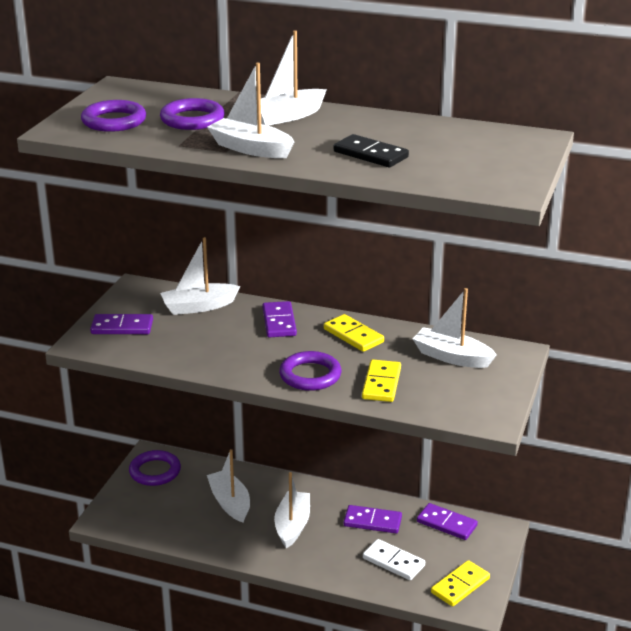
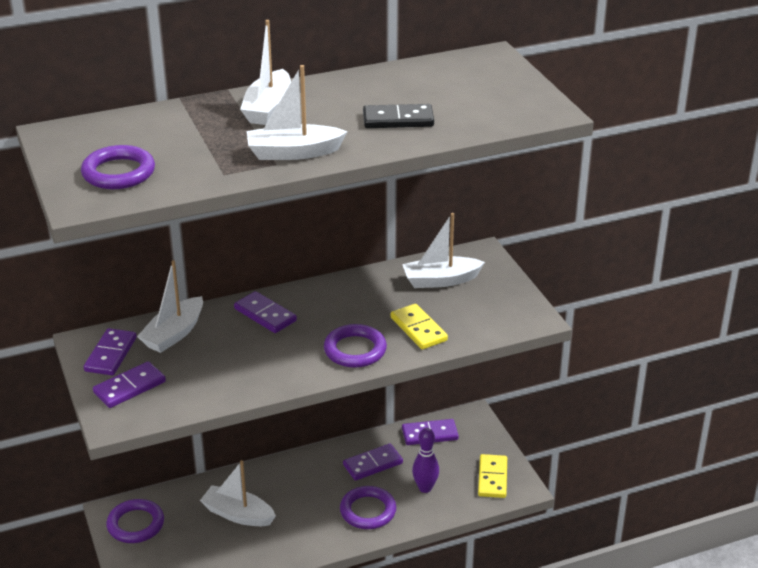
camera: 40 degrees left, 5 degrees up
(140, 301) = (110, 354): none -> purple domino
(192, 119) = (190, 143): purple ring -> purple ring (368, 511)
(292, 525) = (313, 504): white boat -> none
(353, 336) = (342, 298): yellow domino -> none
(393, 562) = (425, 488): white domino -> purple bowling pin

